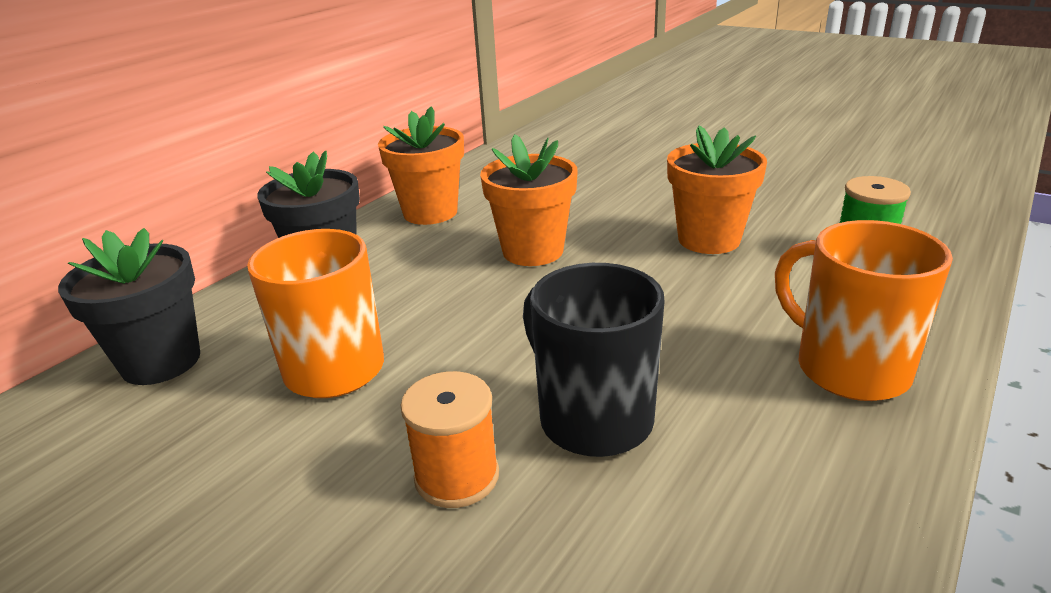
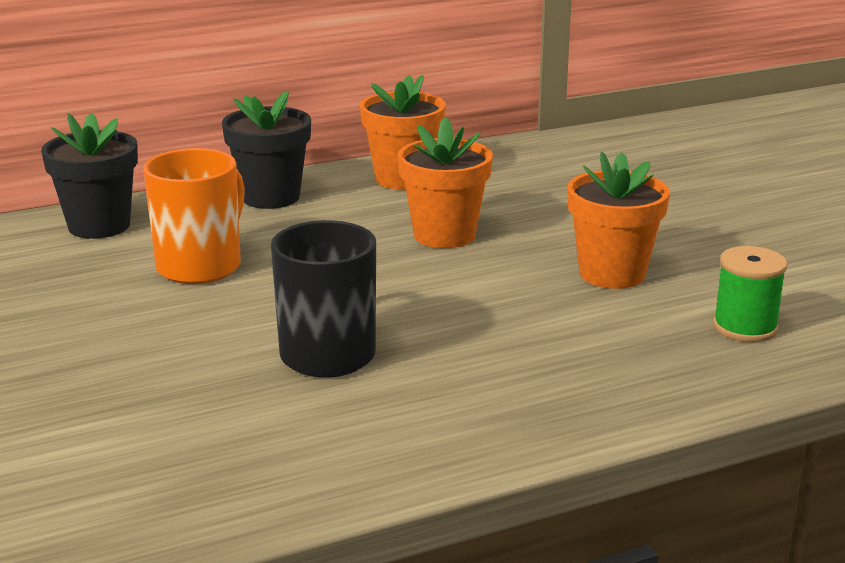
camera: 30 degrees right, 5 degrees down
(457, 476) = (202, 350): orange spool -> none
(848, 368) = (563, 394): orange mug -> none

